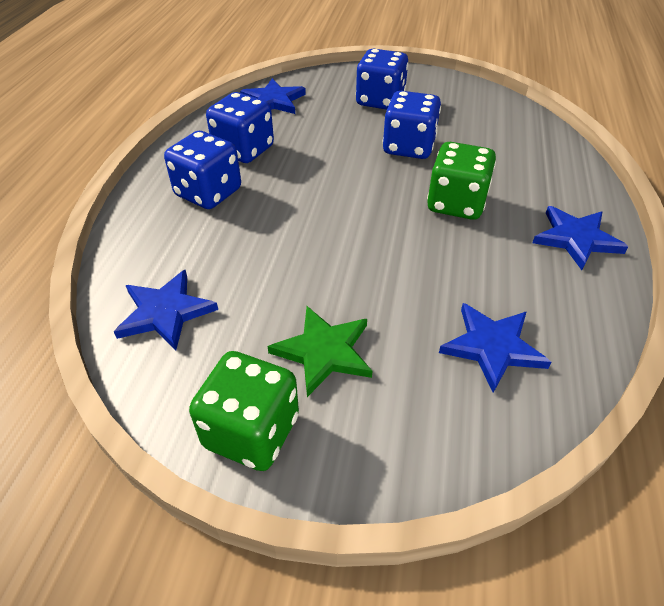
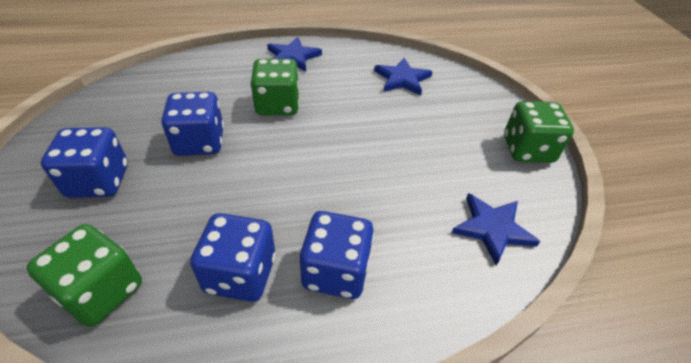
camera: 115 degrees left, 0 degrees up
(273, 101) = (101, 291): blue star -> green dice
(324, 352) = (455, 136): green star -> none

